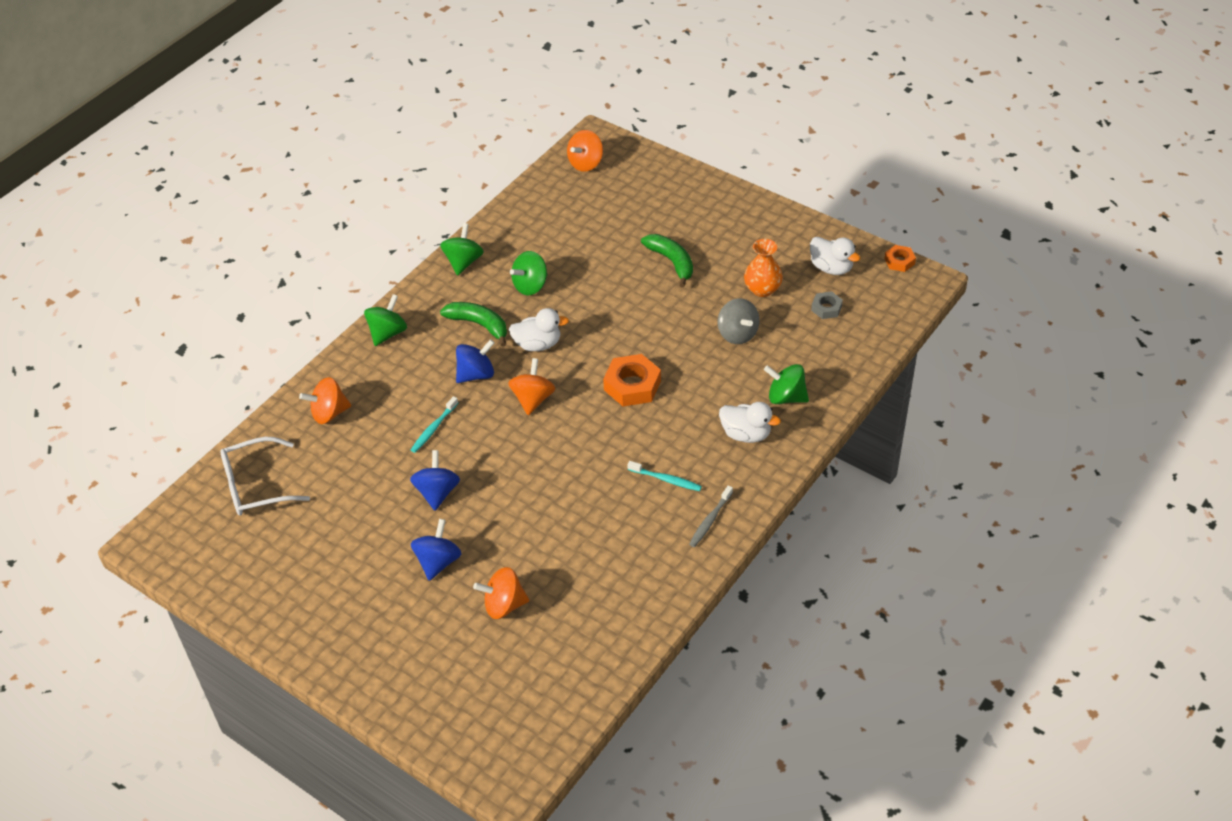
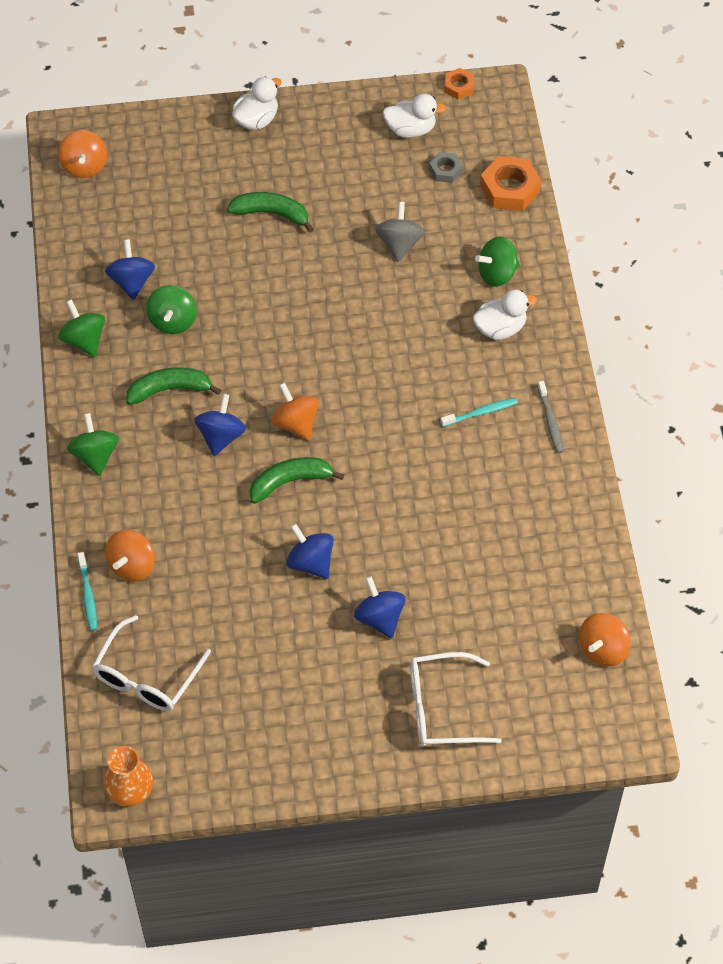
camera: 45 degrees left, 10 degrees up
(407, 653) = (441, 708): none -> white glasses
(434, 428) = (241, 511): turquoise toothbrush -> turquoise toothbrush (88, 595)
(485, 433) = (290, 482): none -> green banana
(504, 605) = (471, 611): orange spinning top -> orange spinning top (603, 649)
(533, 247) = (132, 282): none -> blue spinning top
(538, 344) = (242, 371): white duck -> white duck (256, 120)
(632, 385) = (364, 351): orange nut -> orange nut (510, 189)
(737, 334) = (399, 244): grey spinning top -> grey spinning top turned 105 degrees counterclockwise
(762, 289) = (376, 188): orange vase -> orange vase (130, 790)

